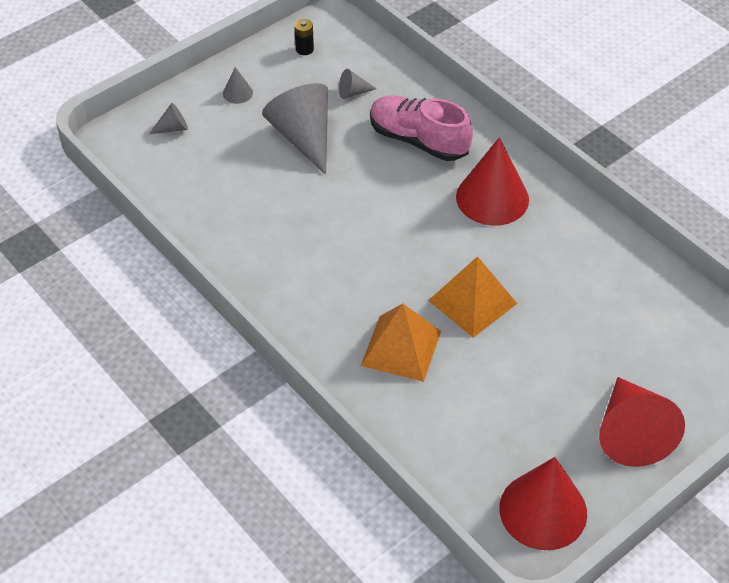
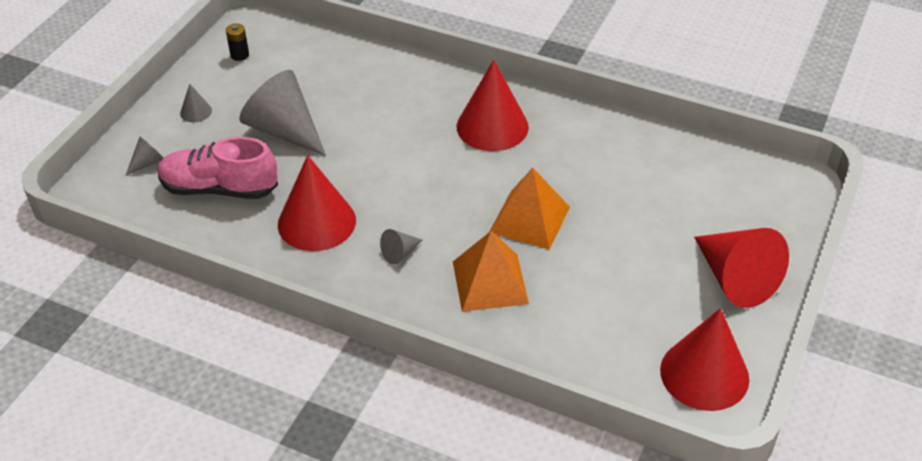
camera: 25 degrees left, 5 degrees down
(283, 235) = (316, 222): none -> red cone
(353, 92) = (309, 78): grey cone -> grey cone (400, 253)
(418, 140) = (395, 100): pink shoe -> pink shoe (219, 189)

